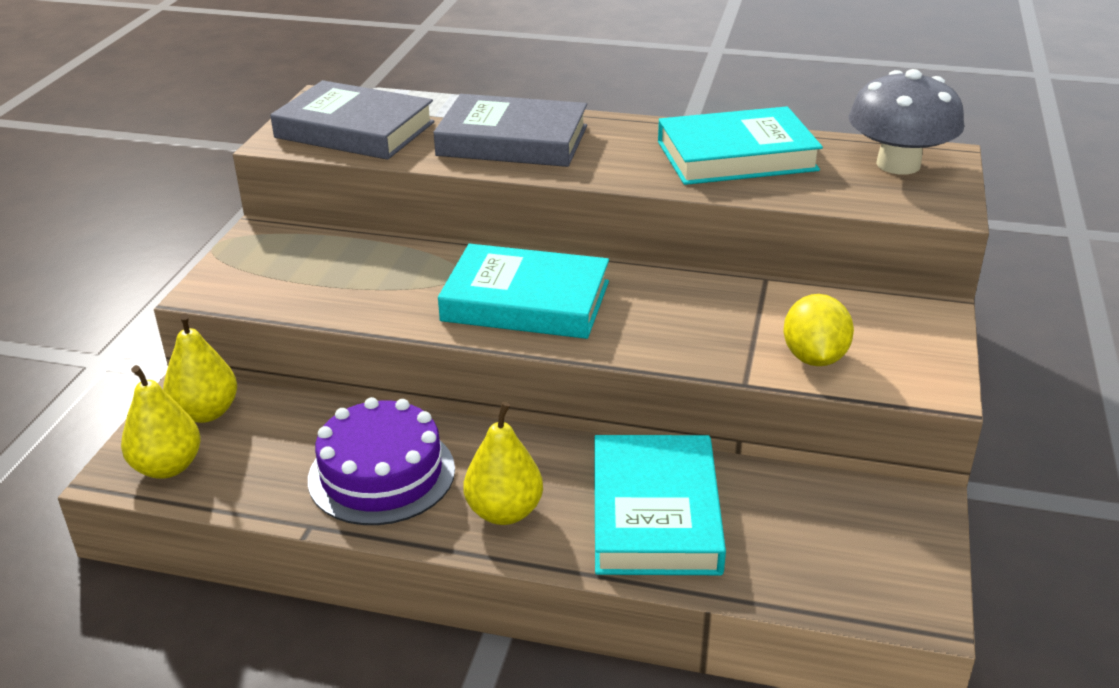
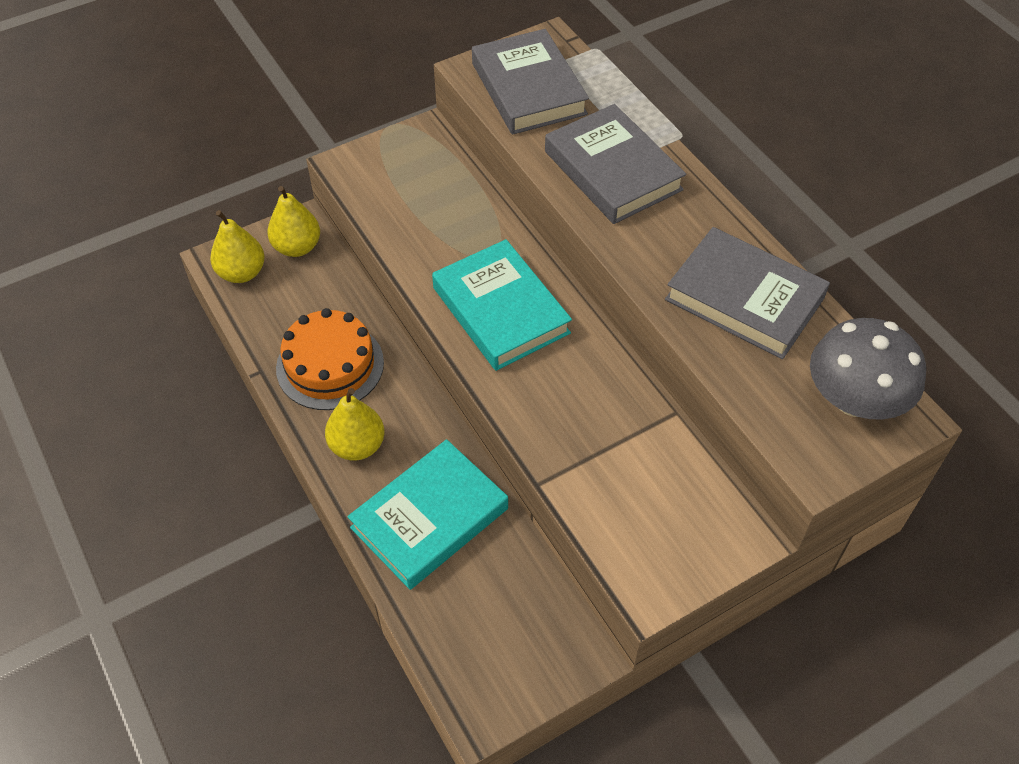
camera: 45 degrees right, 20 degrees up
(381, 474) = (330, 365): purple cake -> orange cake
(736, 156) = (744, 299): turquoise book -> grey book
(814, 358) = (608, 502): yellow lemon -> none

